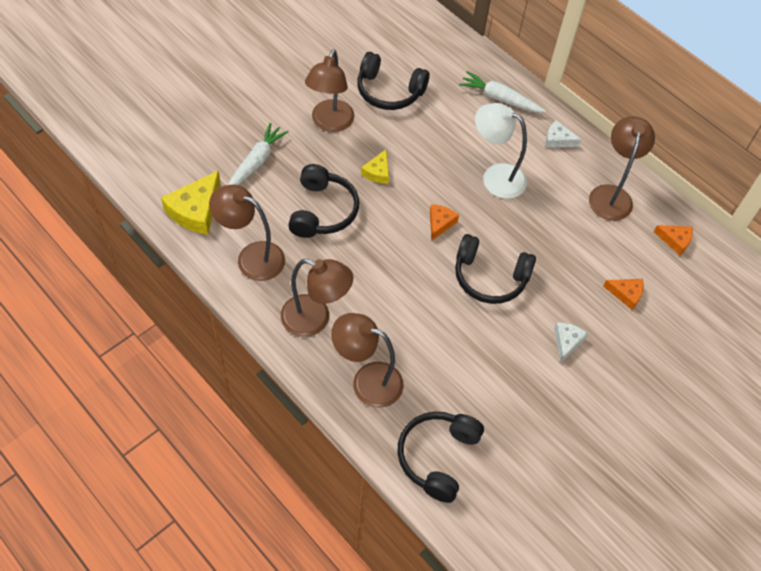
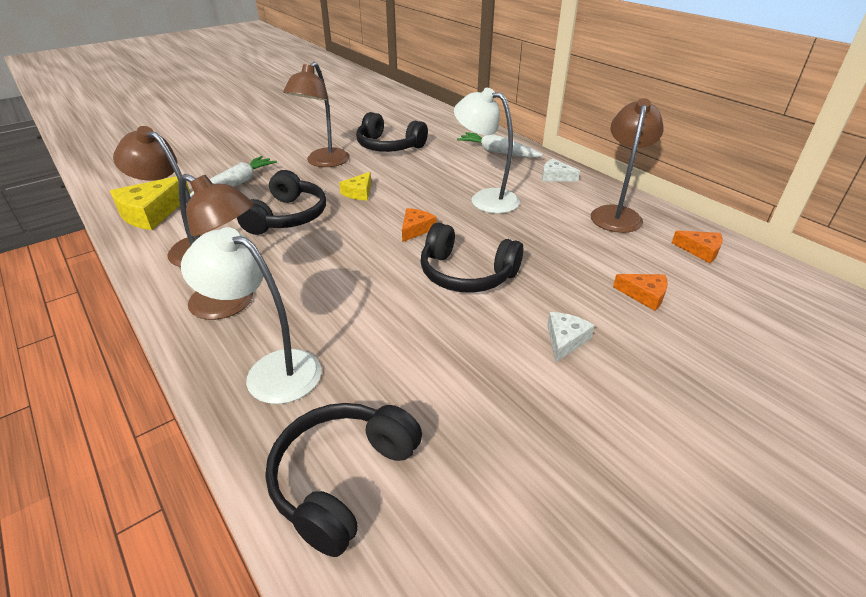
camera: 10 degrees right, 20 degrees down
(367, 381) = (271, 371): brown lamp -> white lamp

